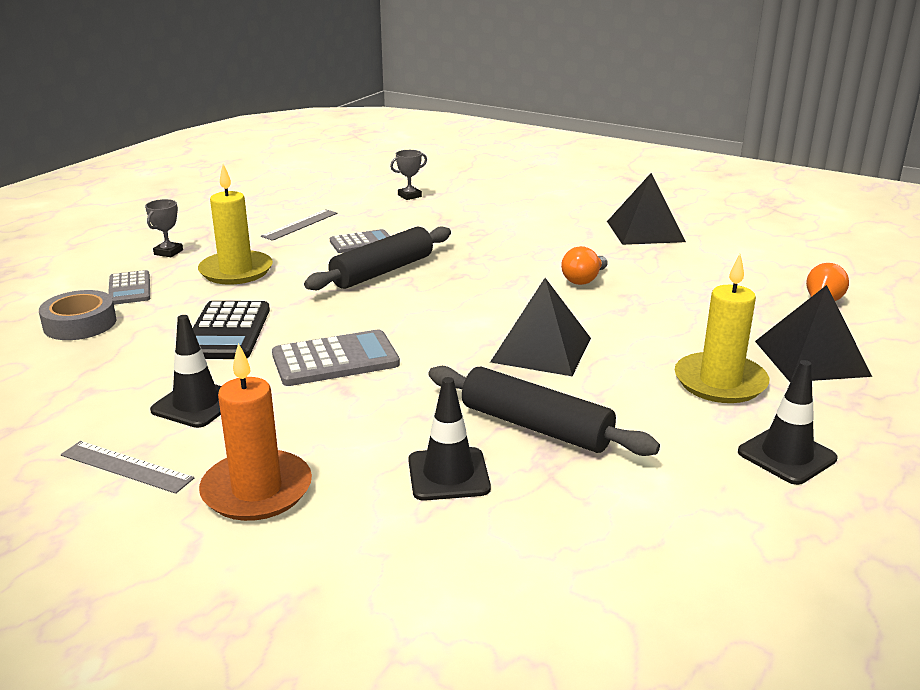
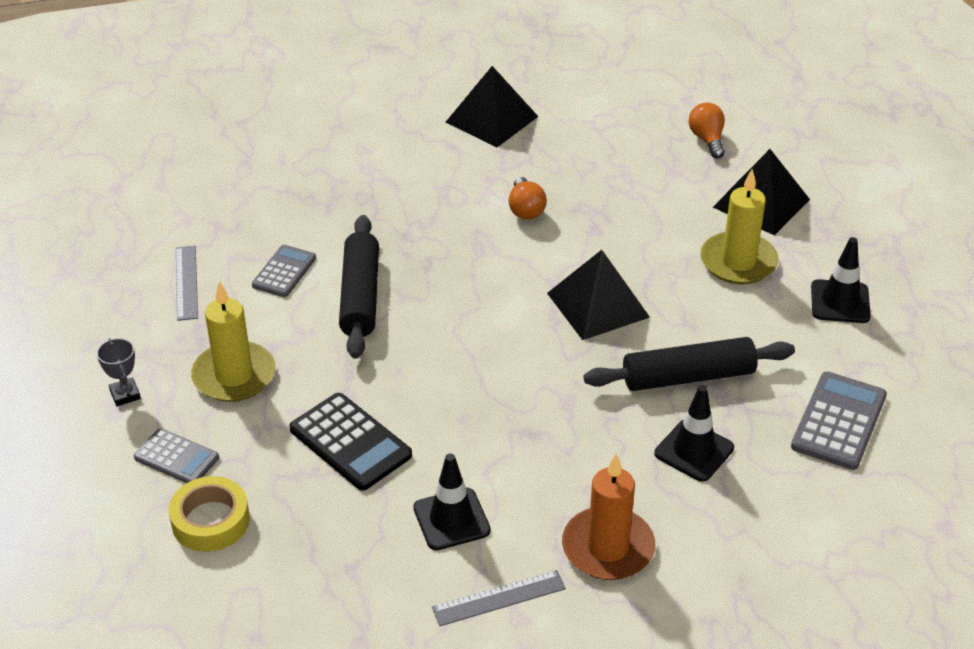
camera: 45 degrees left, 15 degrees up
(80, 324) = (210, 521): grey tape -> yellow tape
(335, 360) = (478, 411): grey calculator -> grey calculator (839, 421)
(409, 196) = (223, 181): grey trophy -> none

